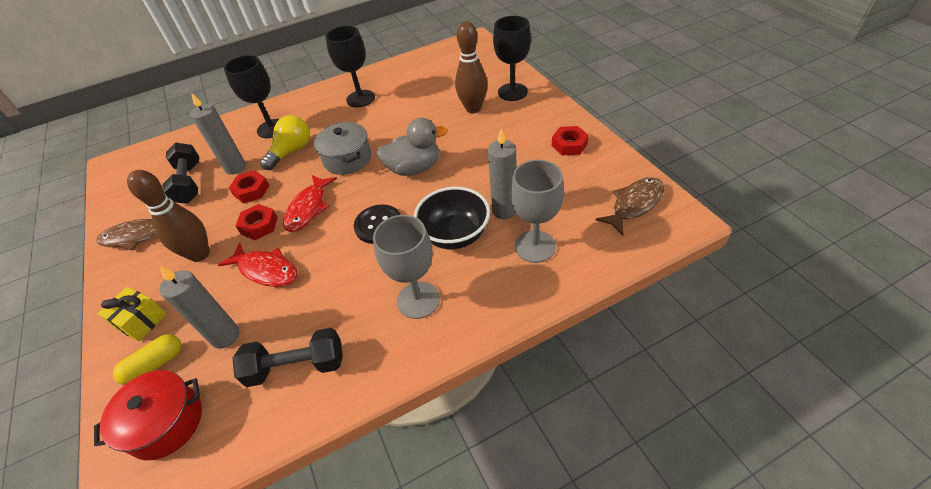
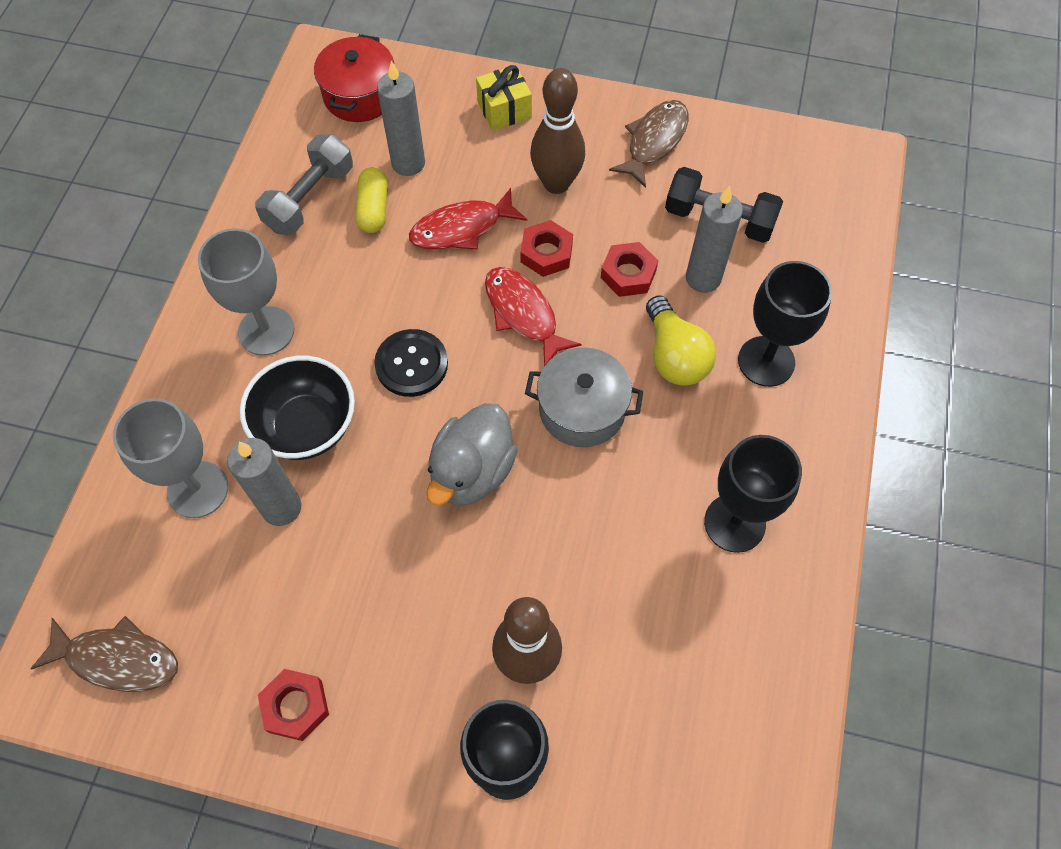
camera: 125 degrees right, 15 degrees up
(155, 365) = (433, 105): yellow capsule -> yellow capsule (373, 209)
(296, 366) = (310, 199): black dumbbell -> grey dumbbell
(634, 205) = (117, 659): brown fish -> brown fish turned 75 degrees counterclockwise

